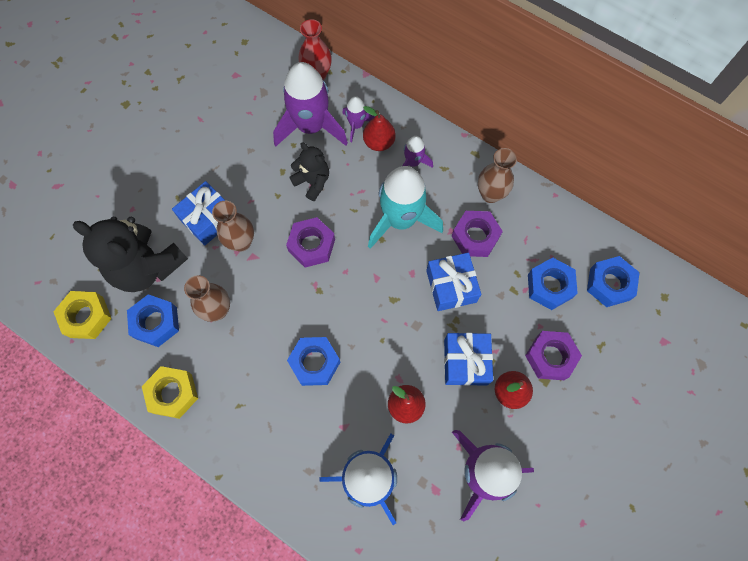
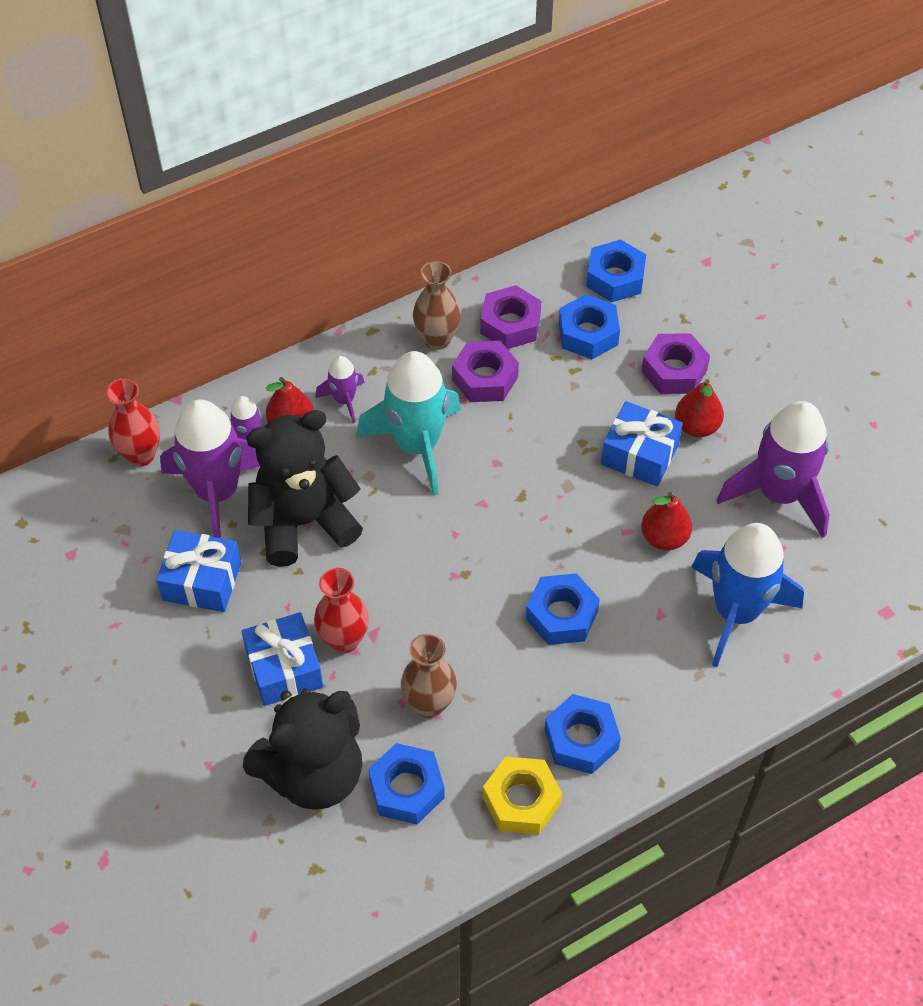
camera: 65 degrees left, 15 degrees down
(86, 317) = (349, 880): yellow nut -> none
(229, 412) = (581, 739): none -> blue nut
(241, 242) = (344, 640): brown vase -> red vase
(311, 245) = (396, 558): purple nut -> purple nut (510, 324)
(312, 182) = (304, 522): black teddy bear -> black teddy bear, size x1.81
(451, 286) = (536, 429): blue gift -> blue gift (202, 581)

